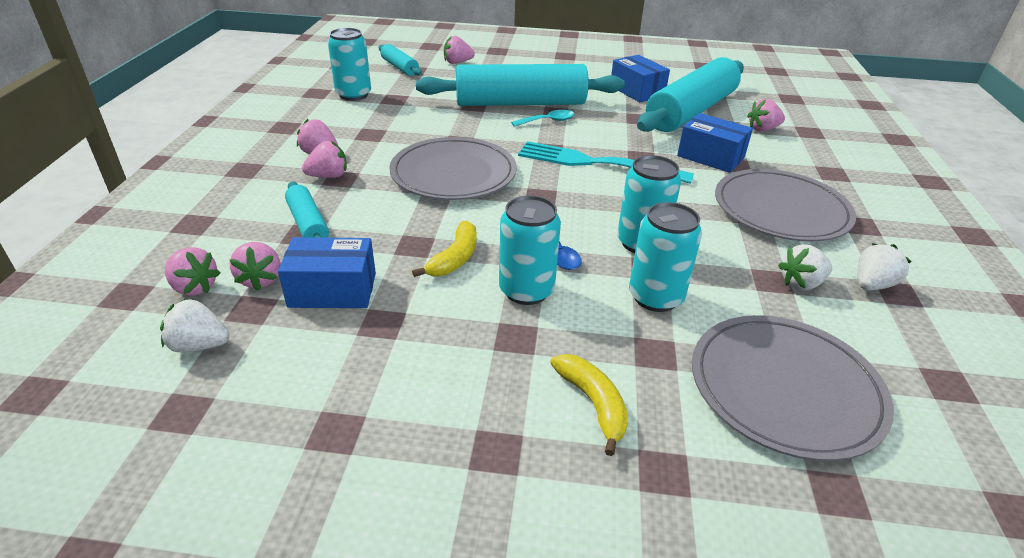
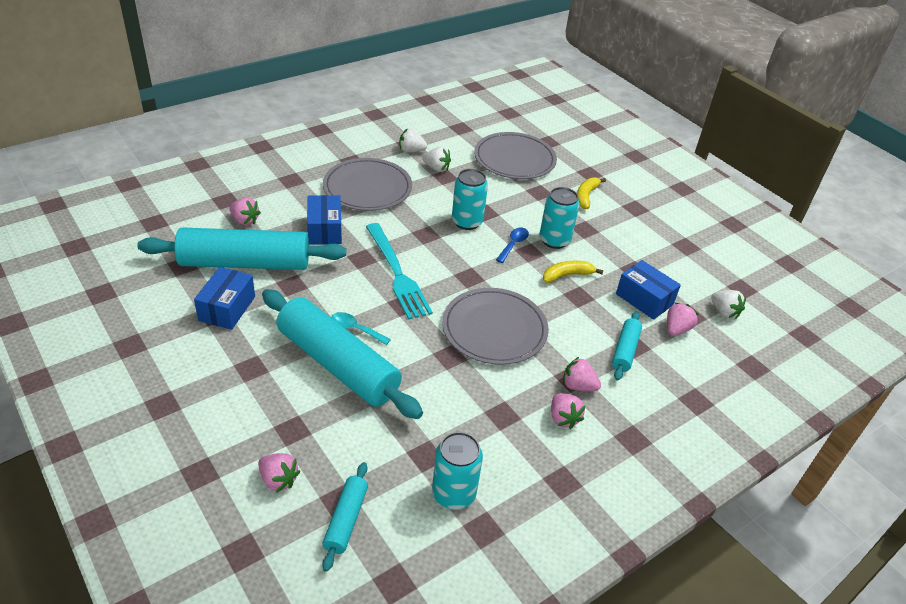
camera: 135 degrees left, 5 degrees up
(194, 287) = (714, 347): pink strawberry -> none
(655, 297) = (504, 203): turquoise can -> none

